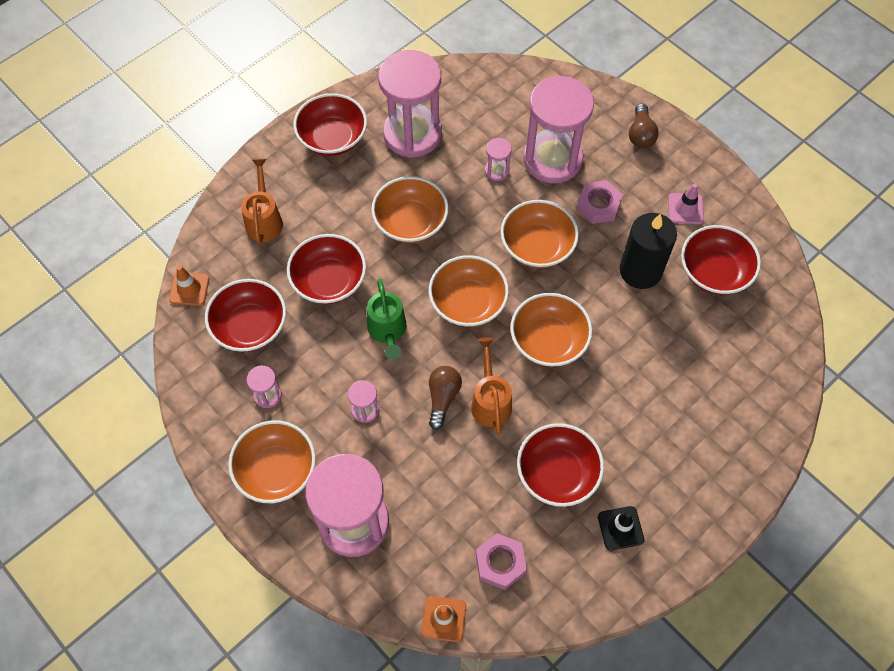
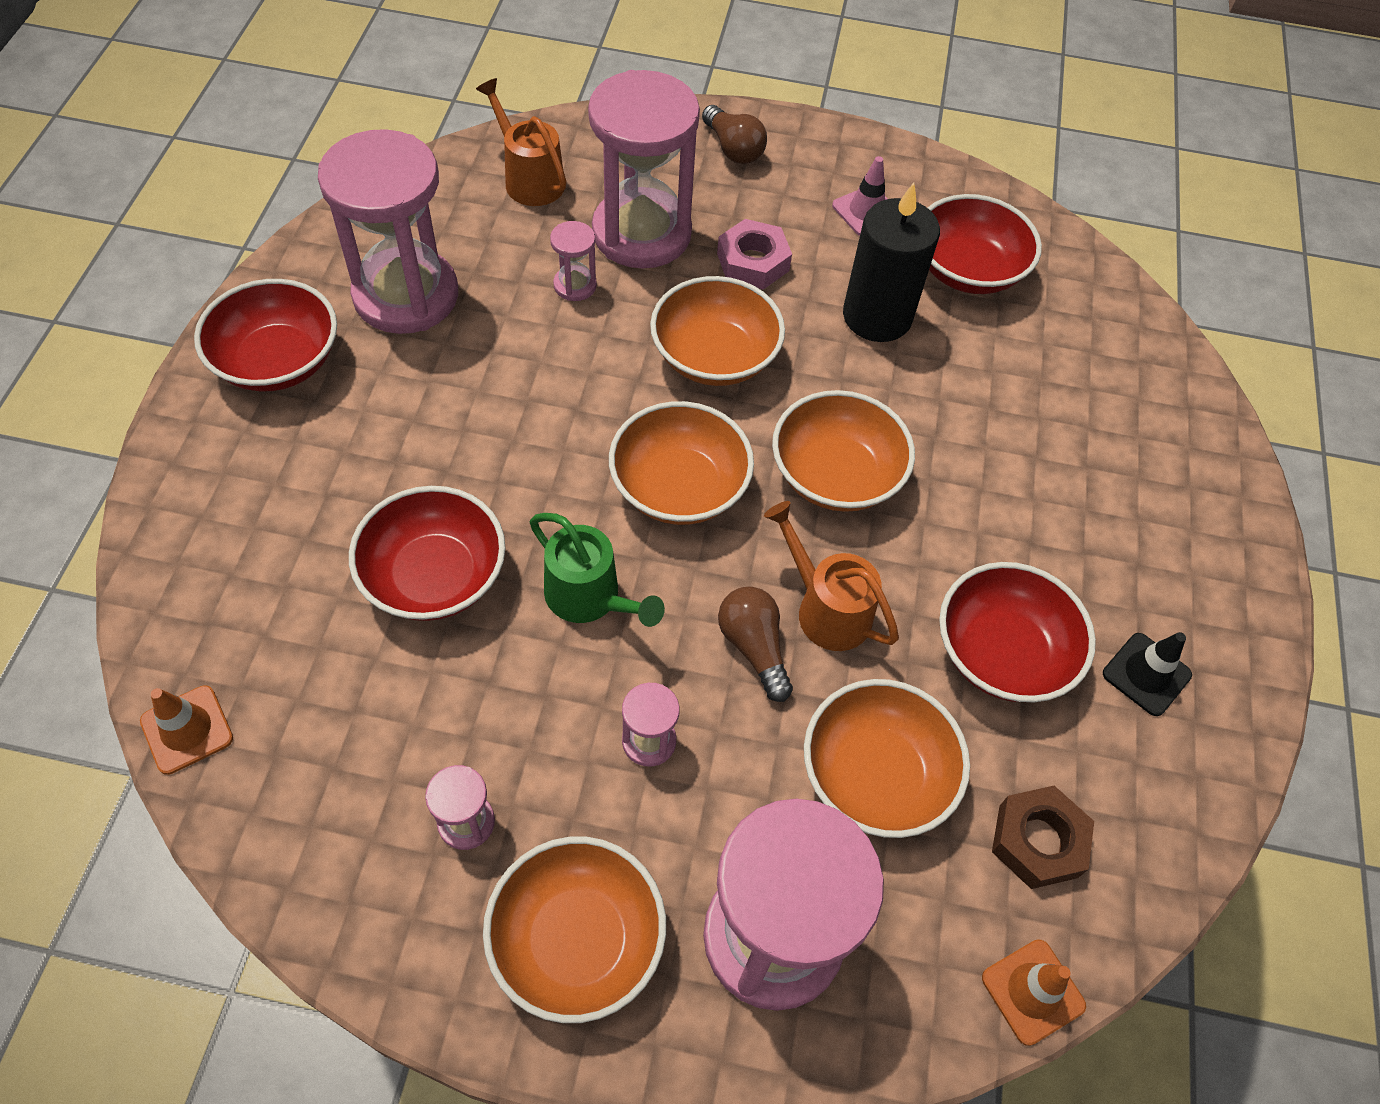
camera: 40 degrees left, 5 degrees down
(250, 326) = (349, 727): red bowl -> none
(264, 219) = (248, 541): orange watering can -> orange watering can (529, 178)
(410, 222) = (500, 419): orange bowl -> orange bowl (876, 775)
(500, 563) = (1038, 841): pink nut -> brown nut

